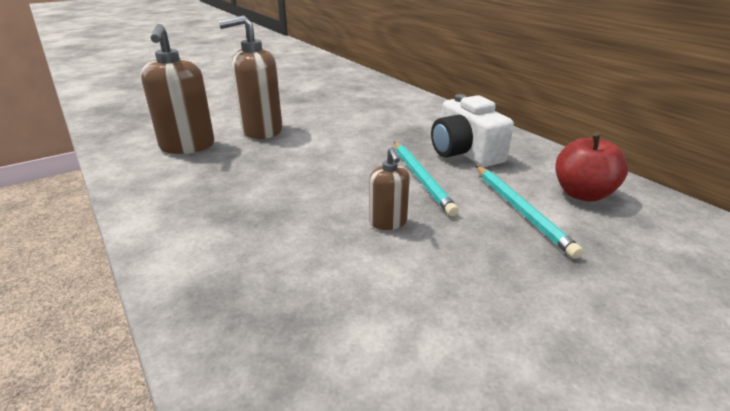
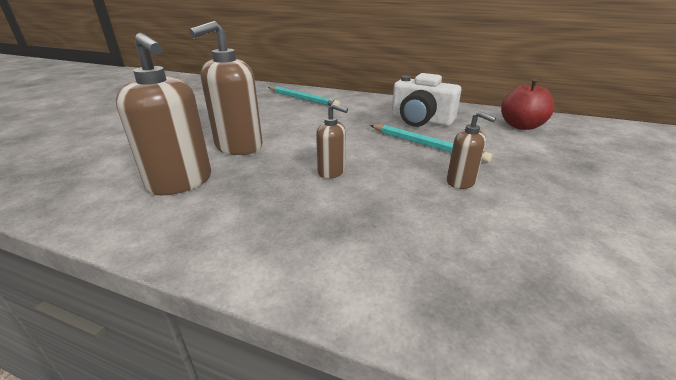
camera: 35 degrees left, 0 degrees up
(294, 173) = (331, 172): none -> brown soap dispenser
(520, 210) = (512, 145): turquoise pencil -> turquoise pencil (302, 99)

